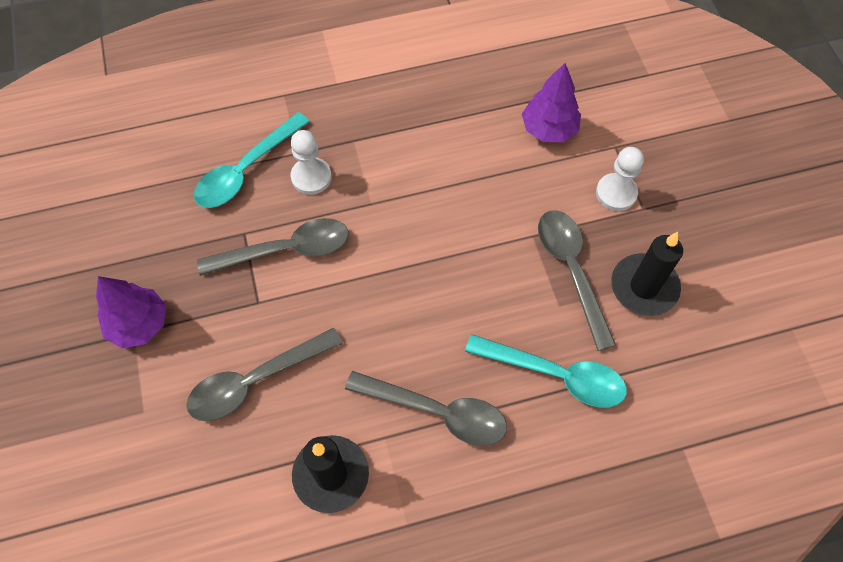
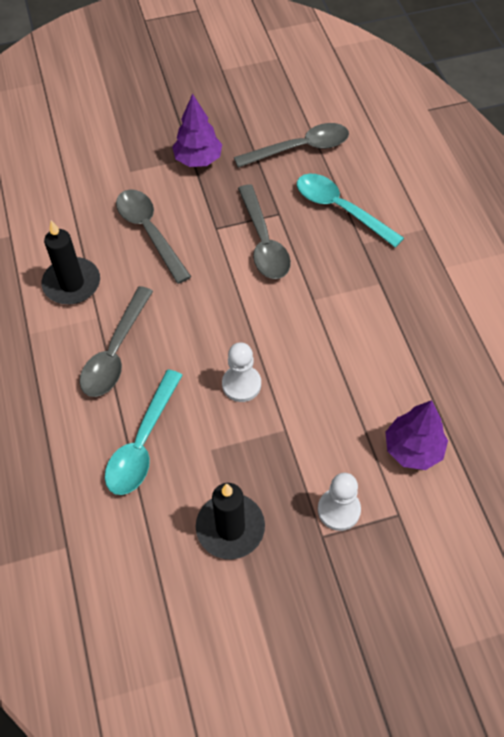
camera: 90 degrees right, 5 degrees down
(311, 177) = (337, 254): white pawn -> white pawn (241, 384)
(571, 270) = (247, 461): grey spoon -> grey spoon (300, 148)

